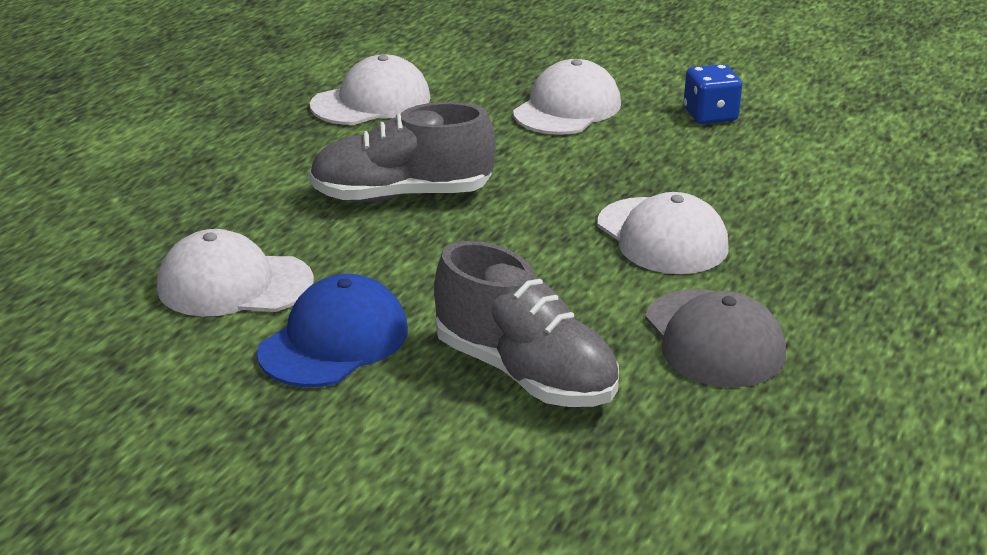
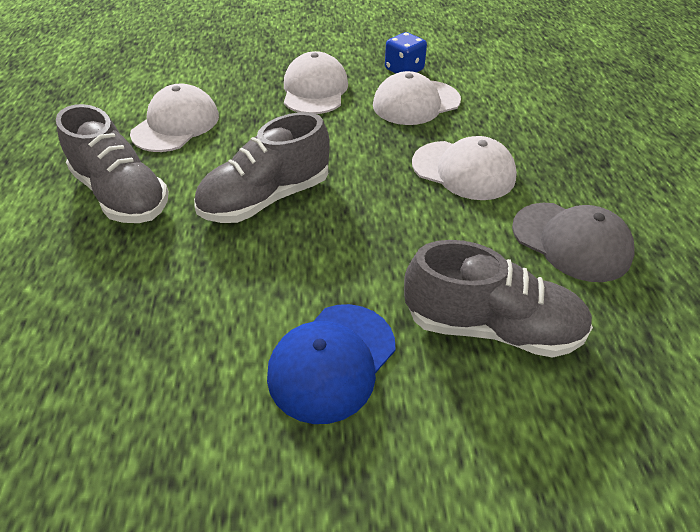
camera: 30 degrees left, 15 degrees up
(234, 284) = (204, 338): white cap -> white cap (416, 103)
(259, 150) = (122, 194): none -> grey shoe
(334, 341) = (332, 361): blue cap -> blue cap turned 150 degrees counterclockwise

